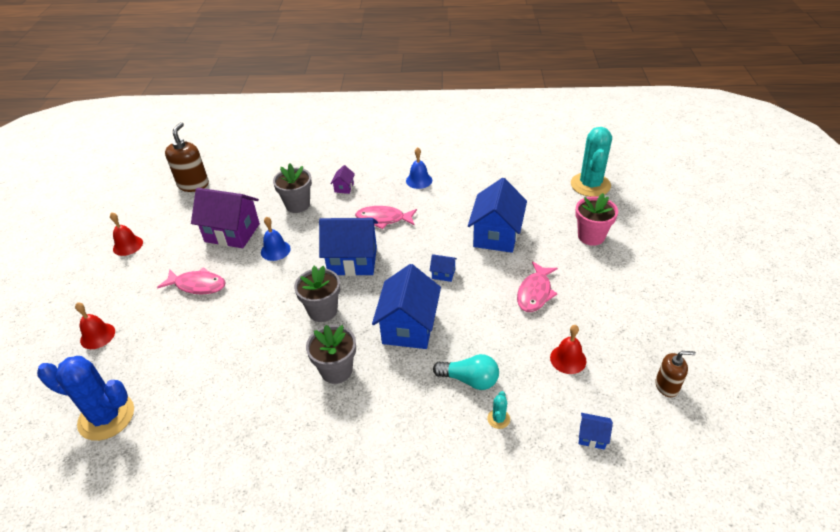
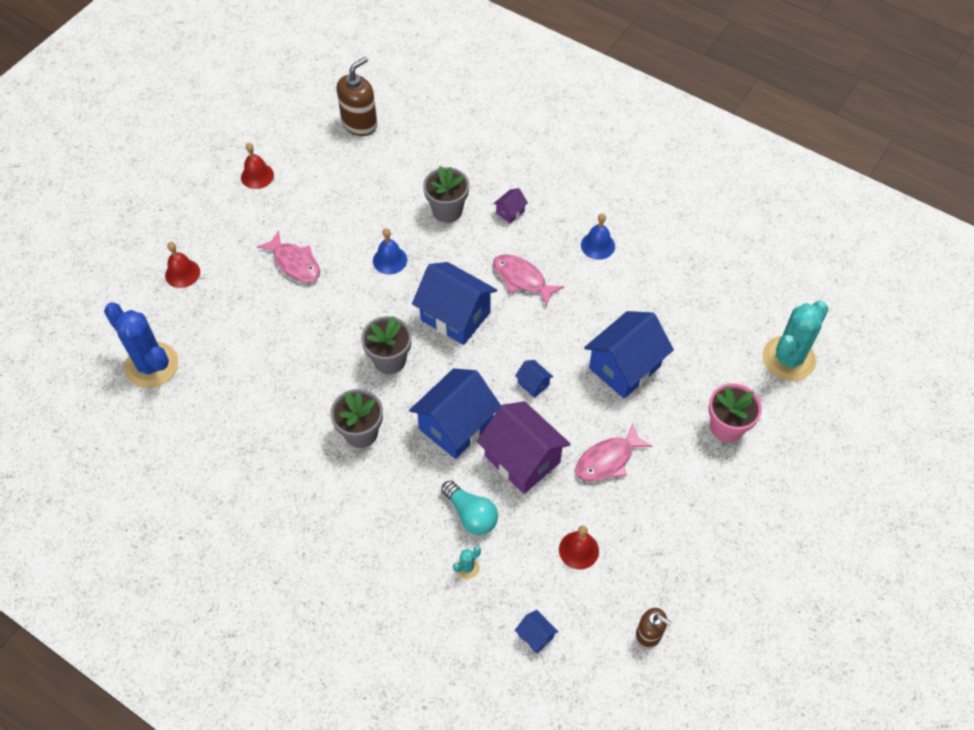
camera: 30 degrees right, 15 degrees up
(232, 233) = (362, 213): purple house -> purple house (522, 459)

